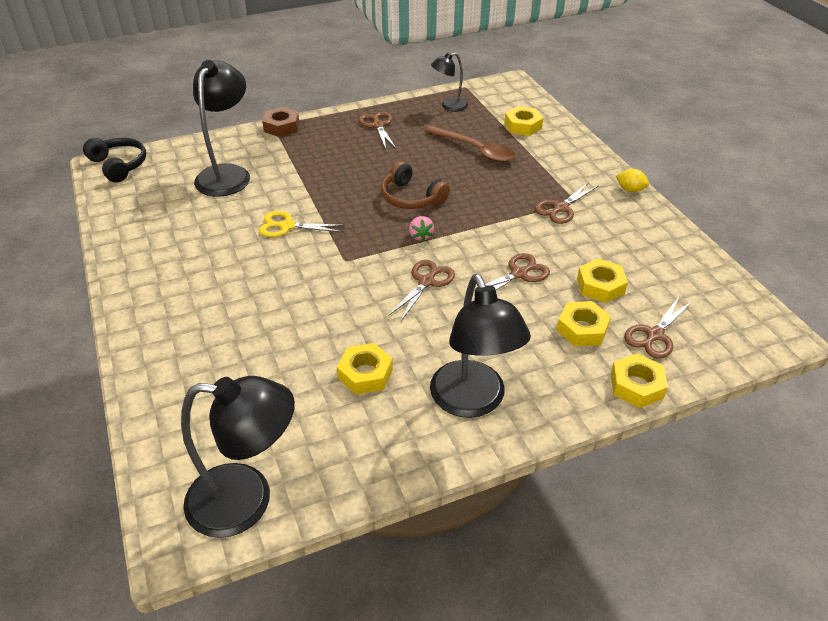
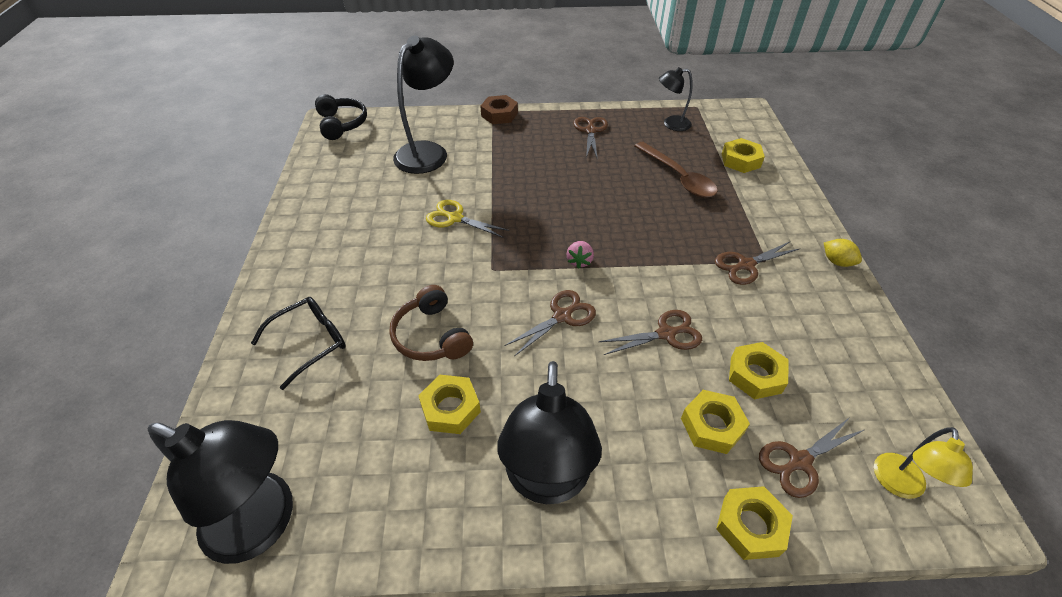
camera: 20 degrees right, 5 degrees up
(204, 359) = (309, 343): none -> black glasses
(411, 198) = (589, 215): brown headphones -> brown headphones (431, 336)
(727, 331) = (899, 485): none -> yellow lamp

